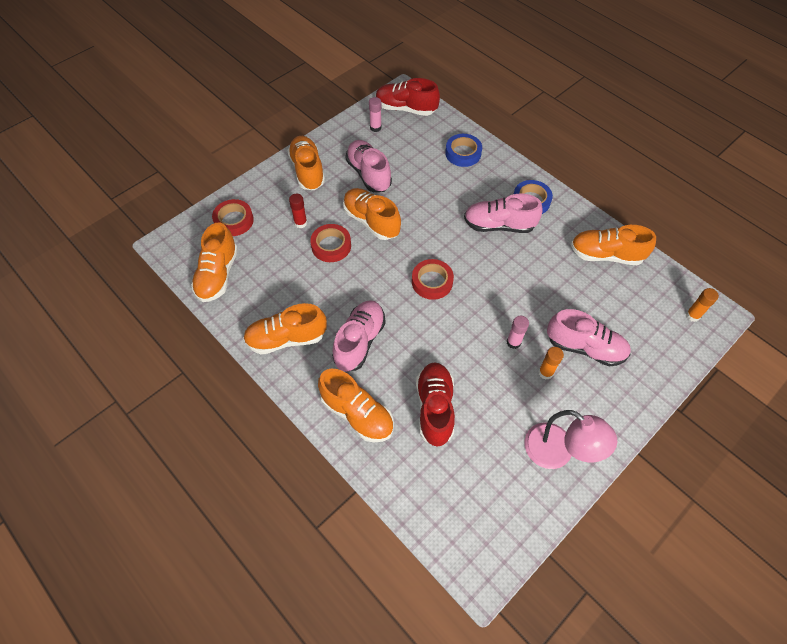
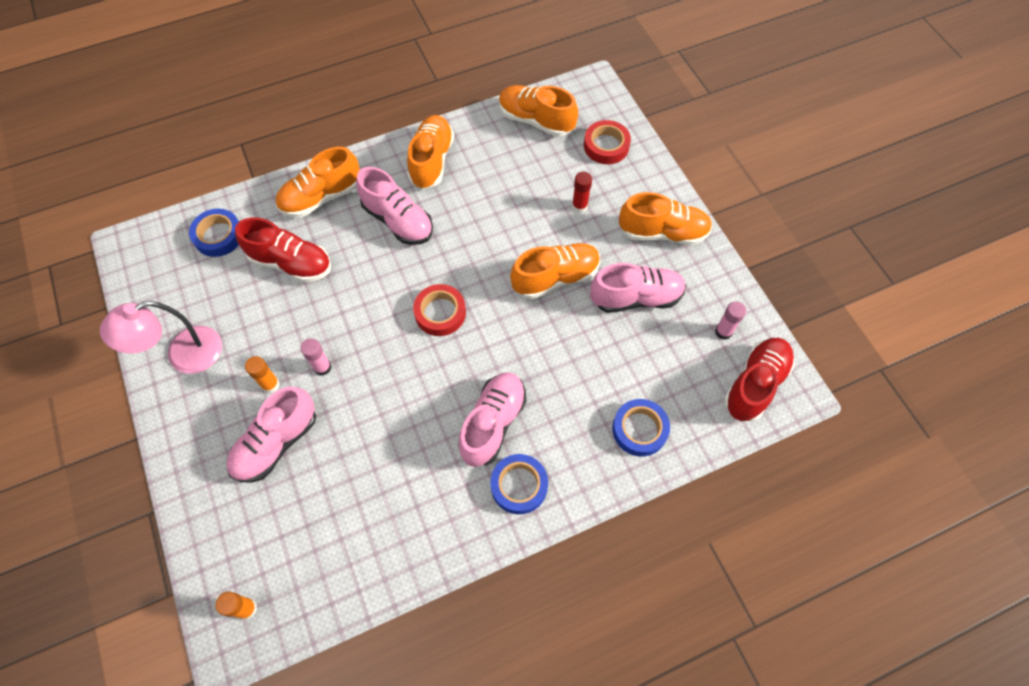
camera: 110 degrees right, 5 degrees up
(331, 246) = (534, 227): red tape -> none
(433, 487) = (218, 236): none -> blue tape
(606, 255) = (388, 543): orange shoe -> none

